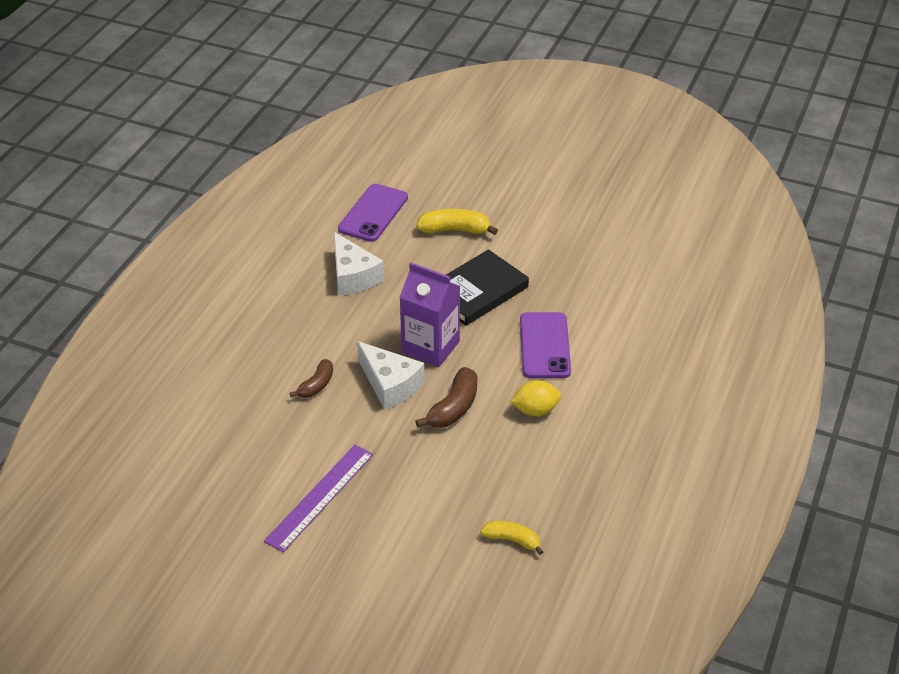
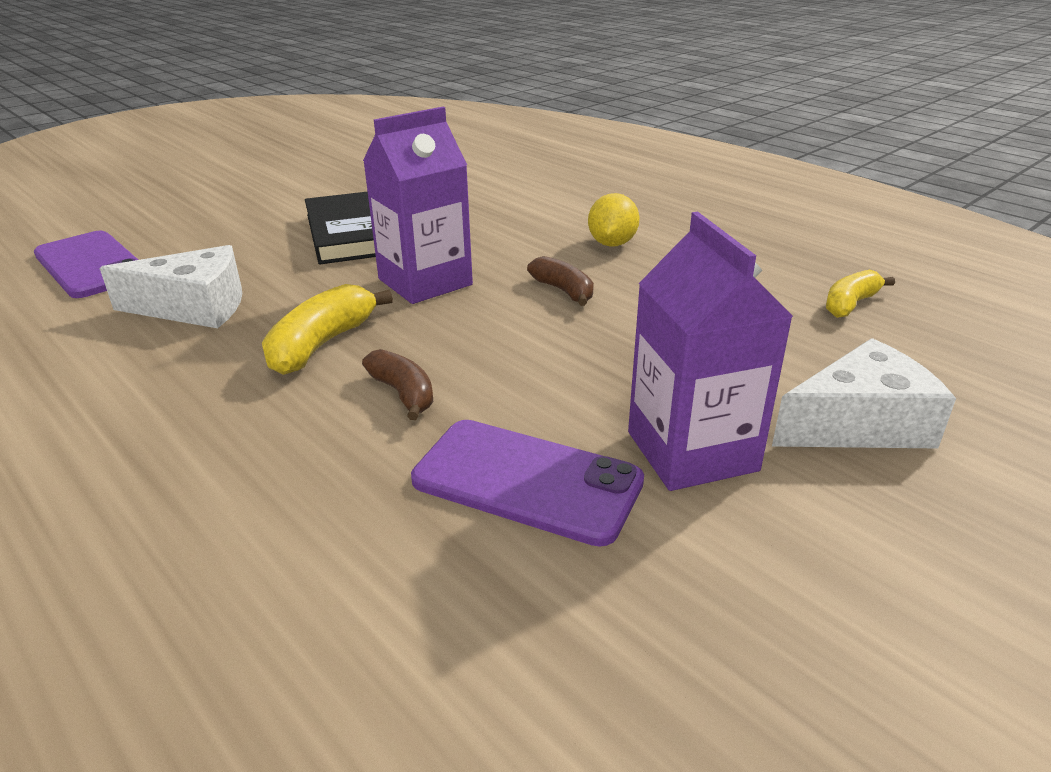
camera: 65 degrees left, 10 degrees down
(320, 497) = (692, 451): purple ruler -> purple carton
(390, 385) = (470, 327): white cheese -> white cheese (859, 424)
(453, 408) = (563, 291): brown banana -> brown banana, size x0.66
(455, 230) = (223, 223): yellow banana -> yellow banana (322, 344)
(544, 346) = (503, 217): purple phone -> purple phone (527, 481)

